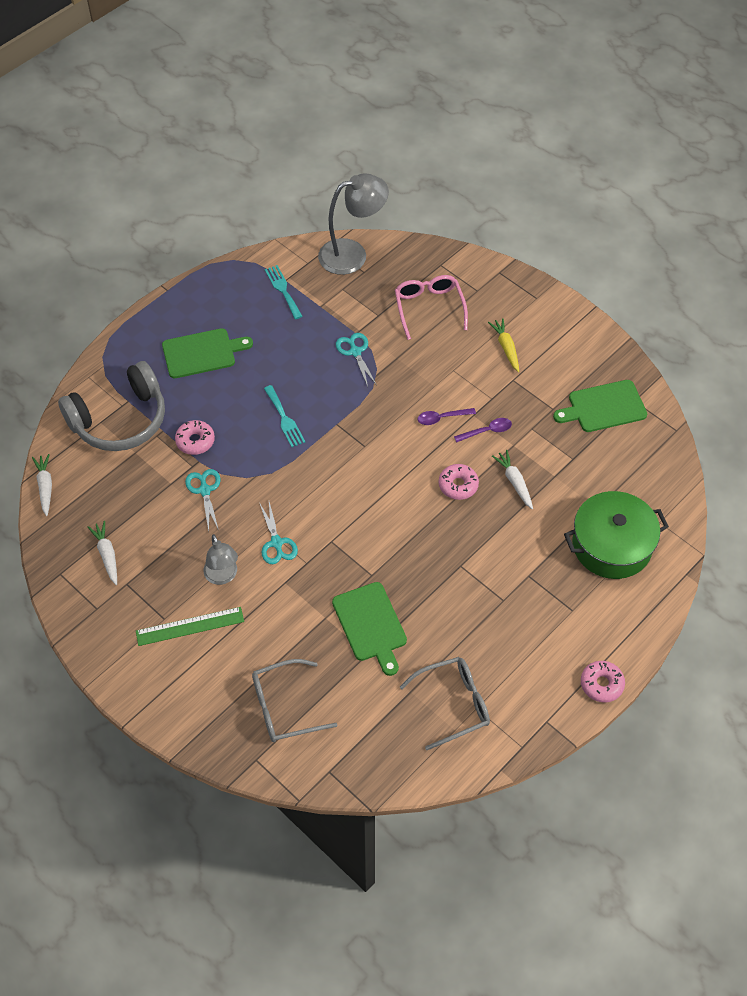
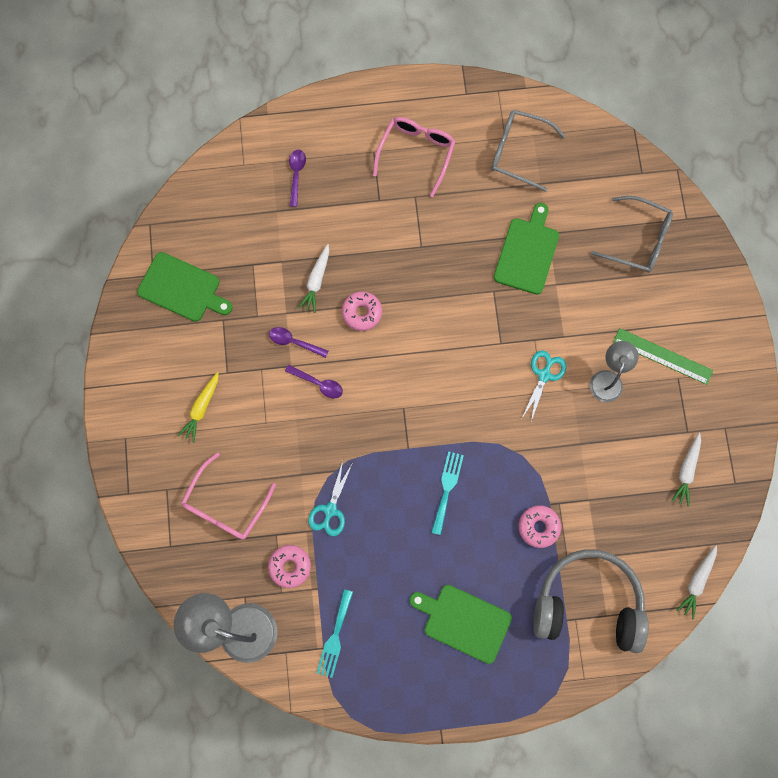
camera: 140 degrees left, 20 degrees up
(205, 490) = (566, 470): turquoise scissors -> none
(537, 636) = (416, 153): none -> pink glasses
(601, 684) = (405, 88): pink donut -> pink donut (290, 566)
(611, 545) = (296, 175): green pot -> purple spoon

